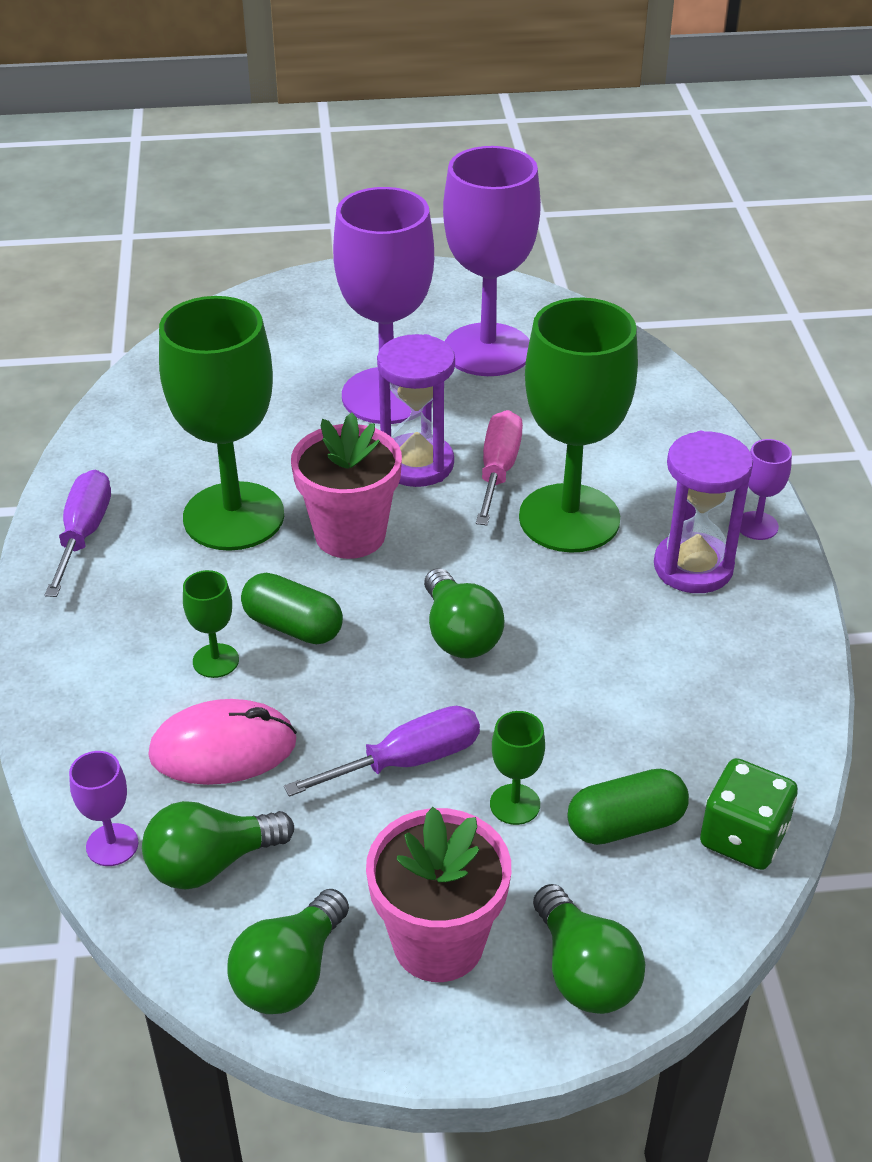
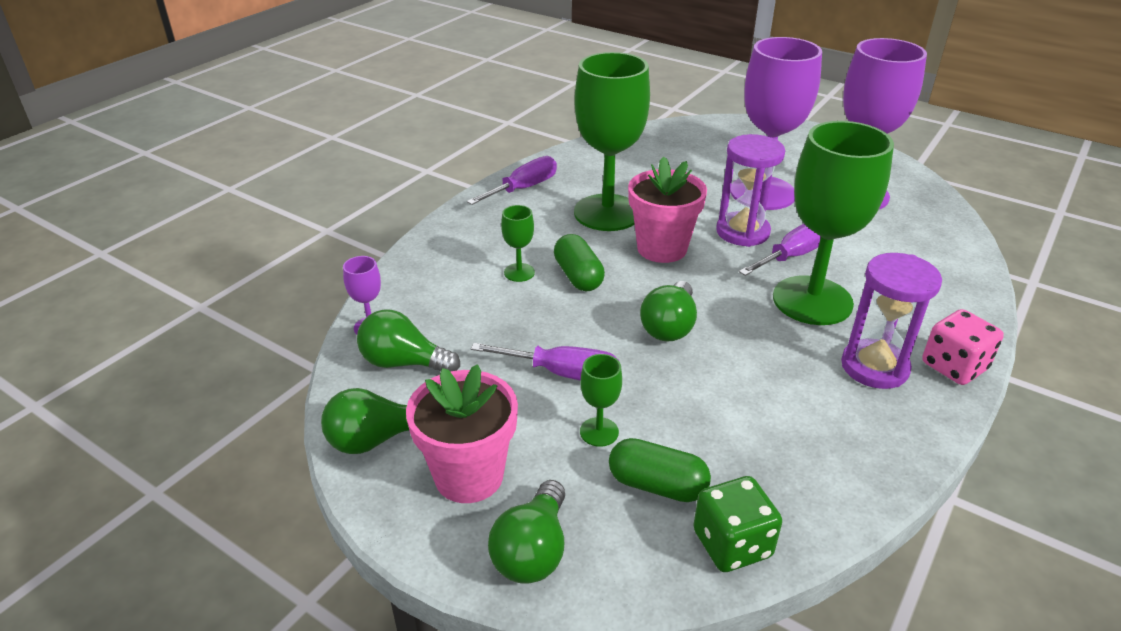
camera: 40 degrees right, 5 degrees down
(223, 748) = (474, 314): pink mouse -> none
(498, 470) = (792, 256): pink screwdriver -> purple screwdriver
(757, 526) = (954, 366): purple goblet -> pink dice

